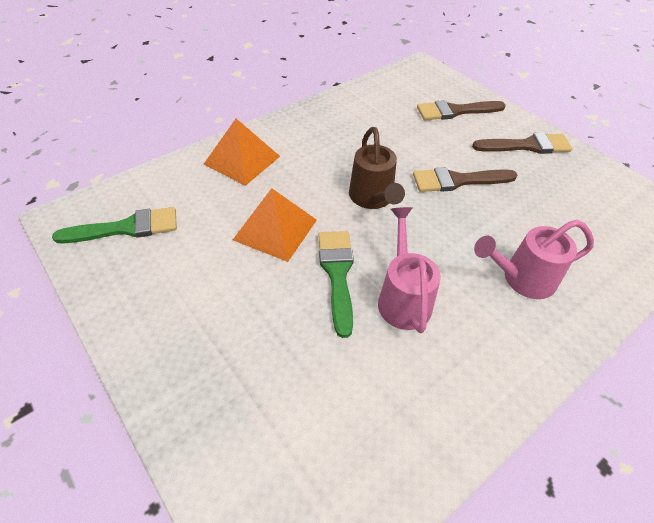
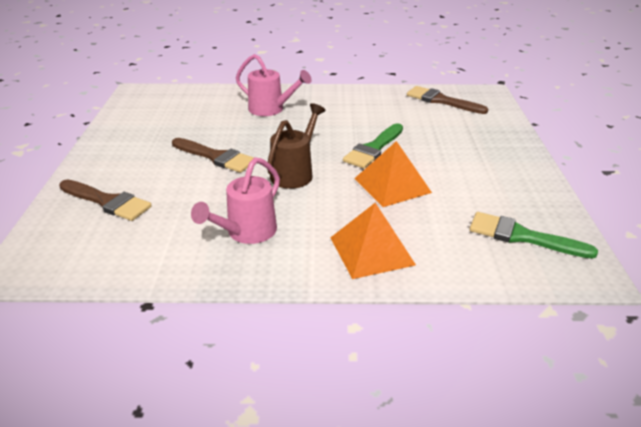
camera: 140 degrees left, 15 degrees down
(403, 297) = (347, 127): pink watering can -> pink watering can (246, 233)
(527, 146) = (121, 153): brown brush -> brown brush (441, 101)

